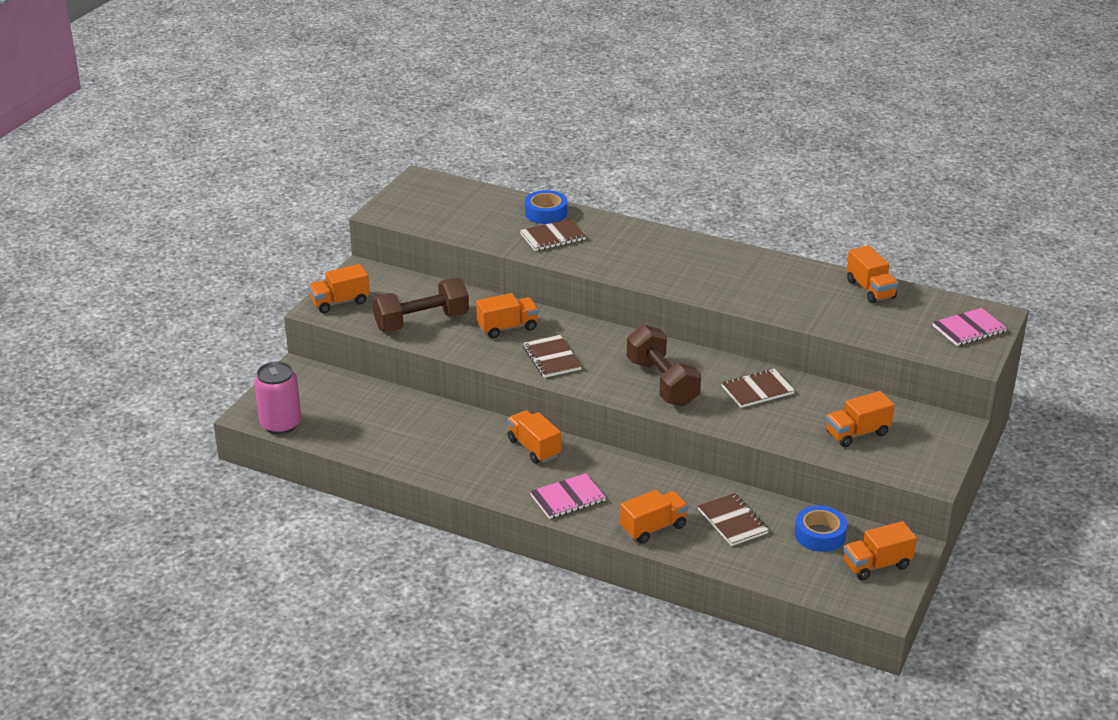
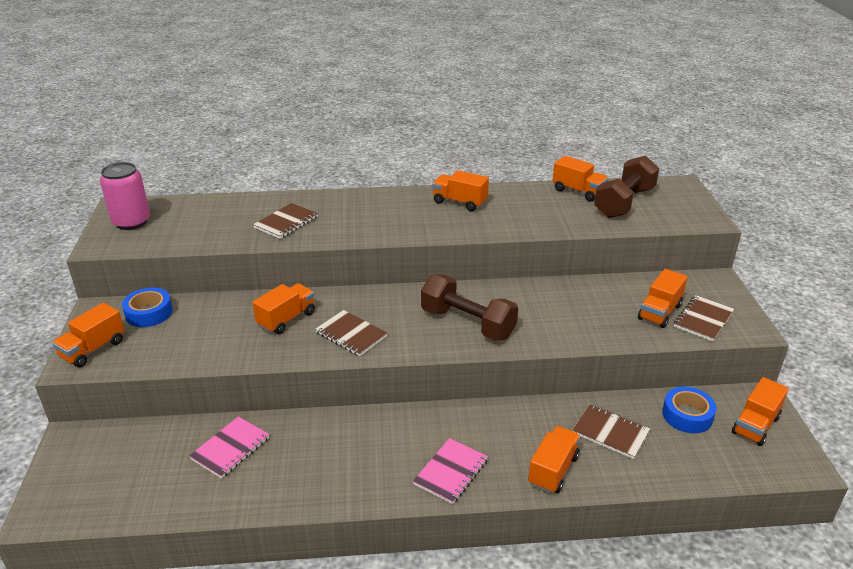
camera: 30 degrees left, 0 degrees up
(280, 424) = (84, 512): pink can -> pink can (131, 222)
(421, 322) = (196, 341): brown dumbbell -> brown dumbbell (624, 203)
(534, 448) = (377, 430): orange truck -> orange truck (459, 202)
(546, 213) = (263, 204): blue tape -> blue tape (149, 313)
(757, 390) = (549, 302): brown notebook -> brown notebook (703, 319)
(969, 329) = (677, 199): pink notebook -> pink notebook (230, 448)

